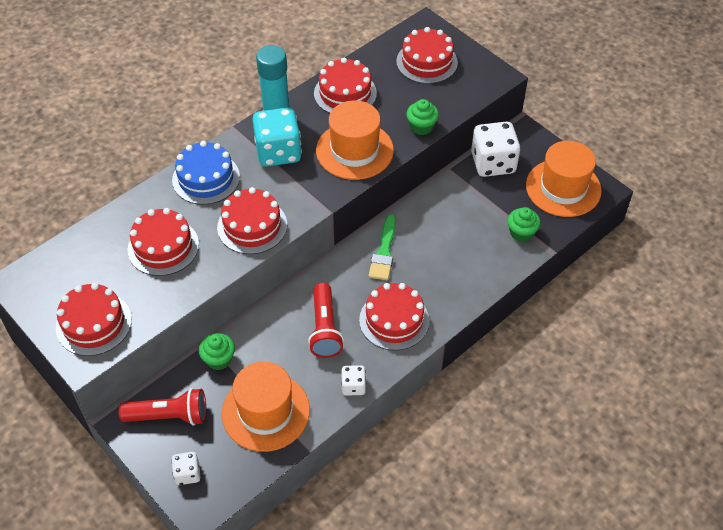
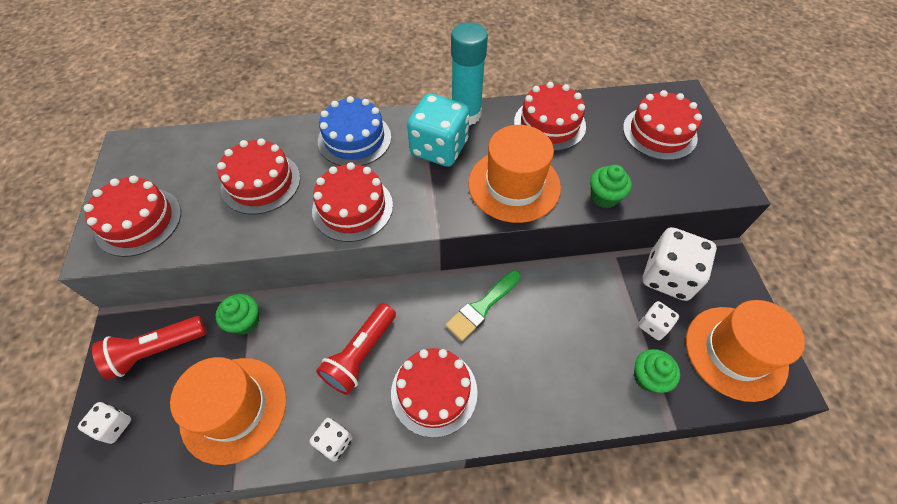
camera: 35 degrees right, 5 degrees up
(169, 416) = (157, 350): red flashlight -> red flashlight turned 120 degrees clockwise
(504, 200) = (653, 326): none -> white dice

